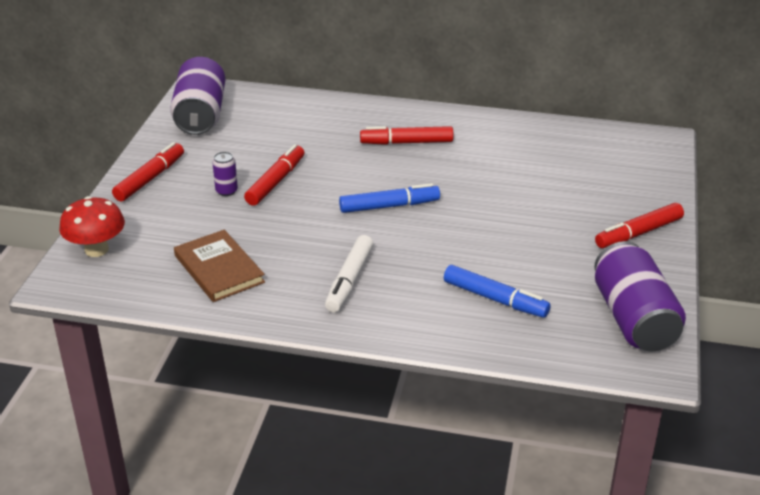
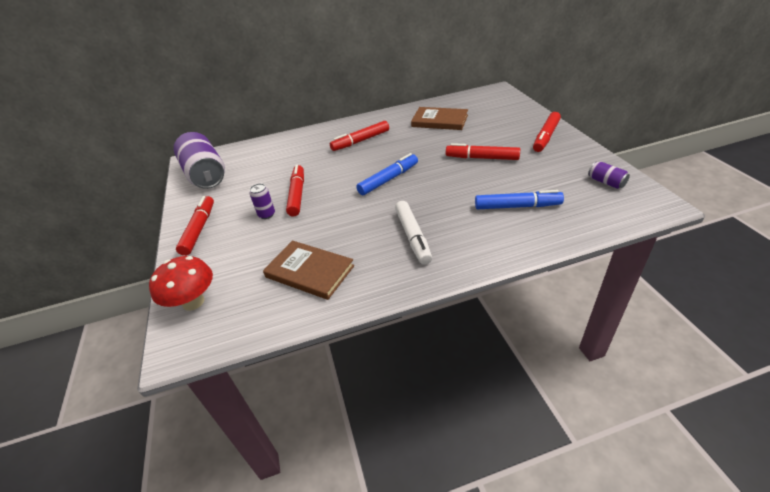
camera: 25 degrees left, 5 degrees up
(524, 226) = (482, 158): none -> red marker
(531, 154) = (439, 121): none -> brown book
(633, 319) = (606, 182): purple can -> purple can, size x0.43

